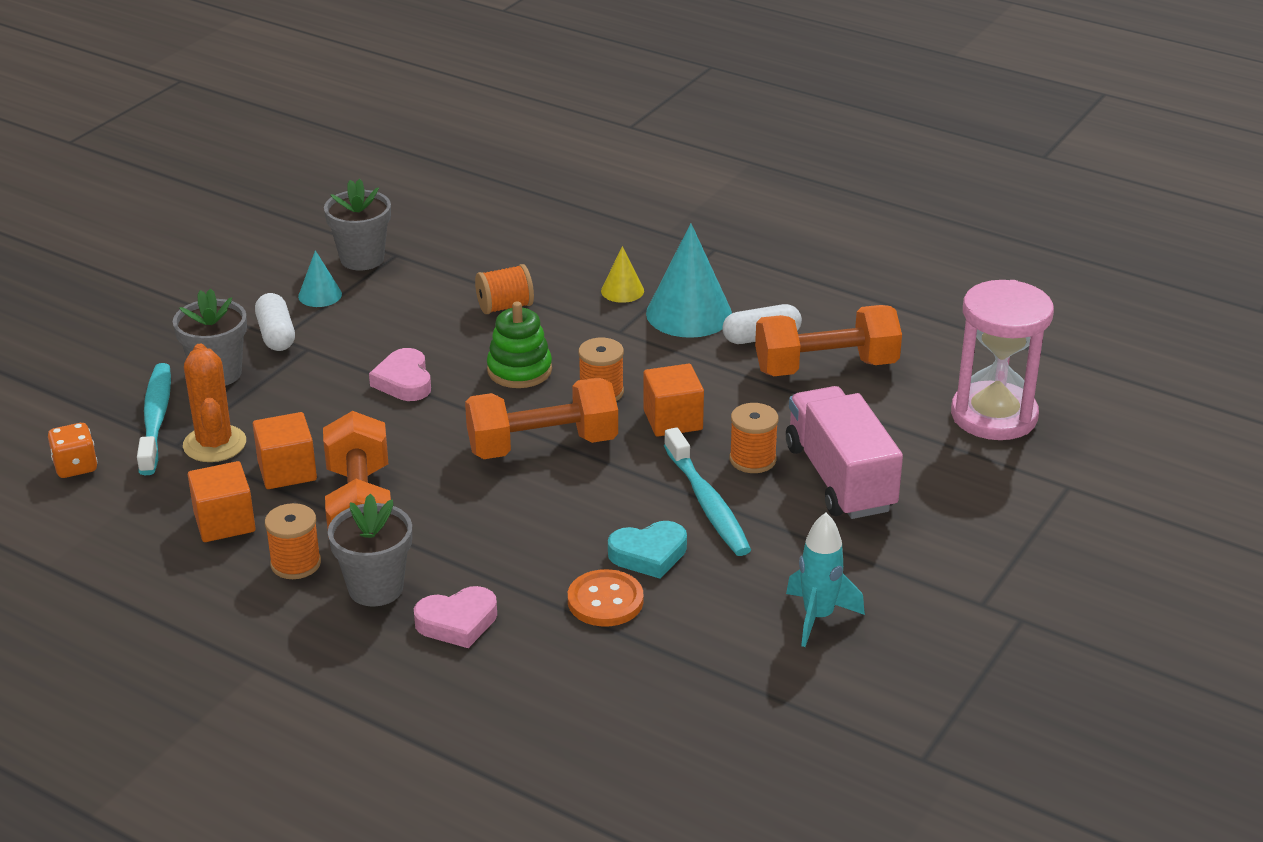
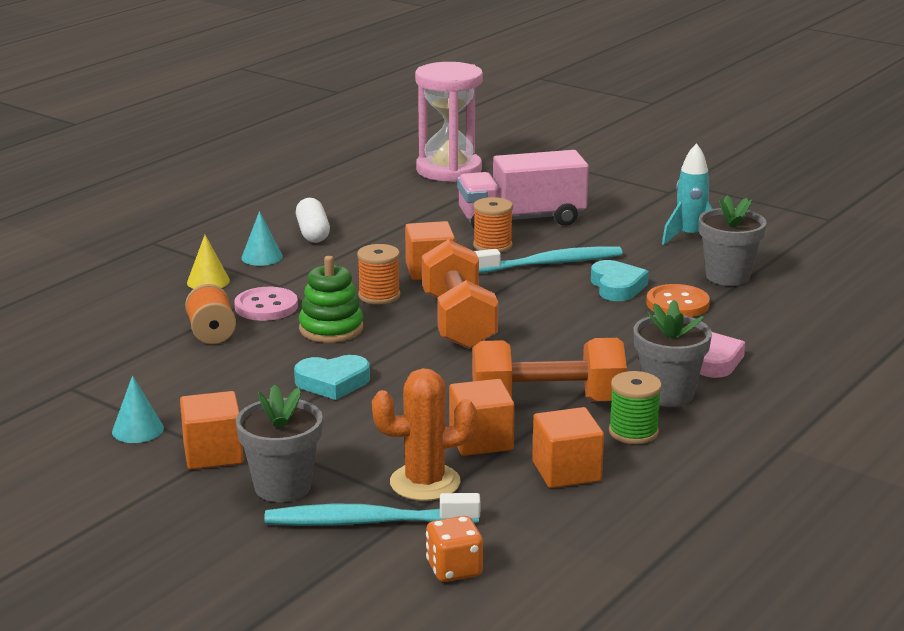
camera: 85 degrees left, 10 degrees down
(276, 335) = (213, 453): white capsule -> orange cube
(295, 563) = (633, 432): orange spool -> green spool
(362, 259) = (69, 406): grey flower pot -> grey flower pot (727, 276)
(404, 381) = (332, 382): pink heart -> turquoise heart
(567, 329) = (266, 307): none -> pink button
(689, 313) = (262, 257): turquoise cone -> turquoise cone, size x0.51
(826, 367) = (367, 214): orange dumbbell -> none

